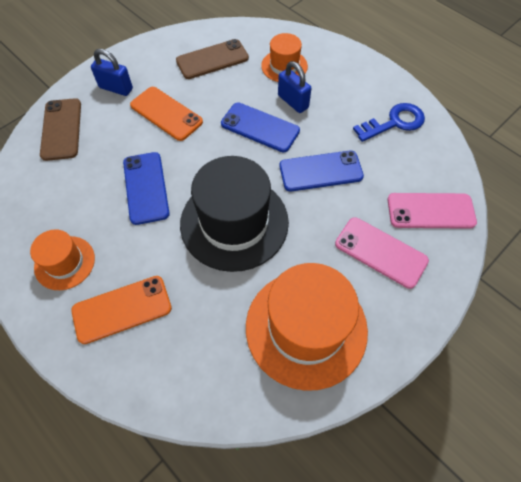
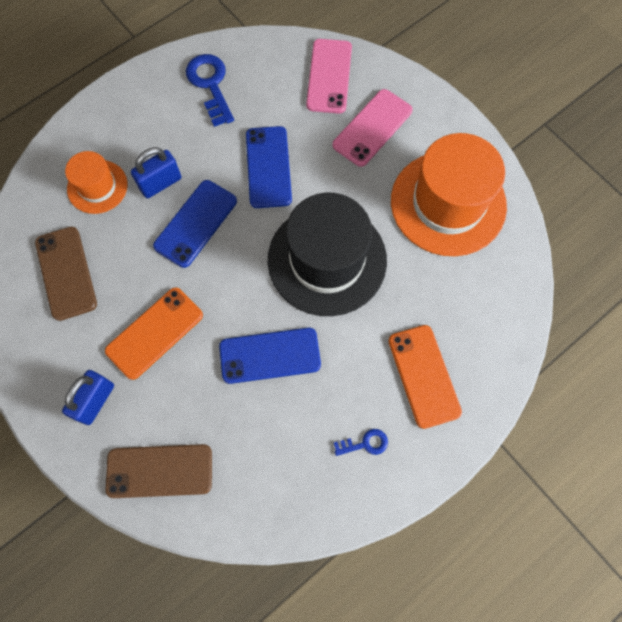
camera: 85 degrees left, 10 degrees up
(65, 262) = (365, 443): orange hat -> blue key

